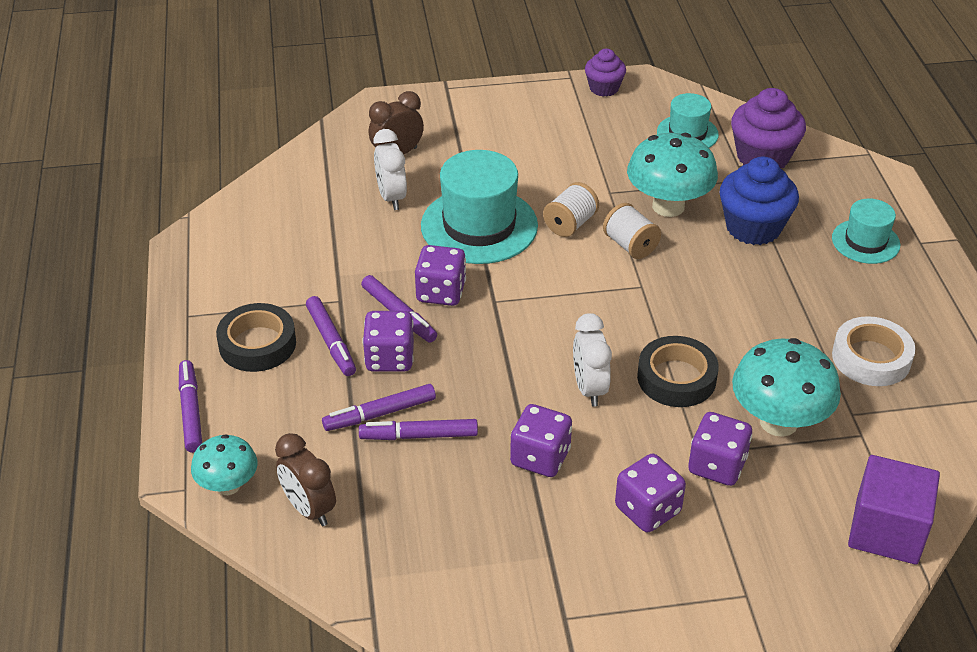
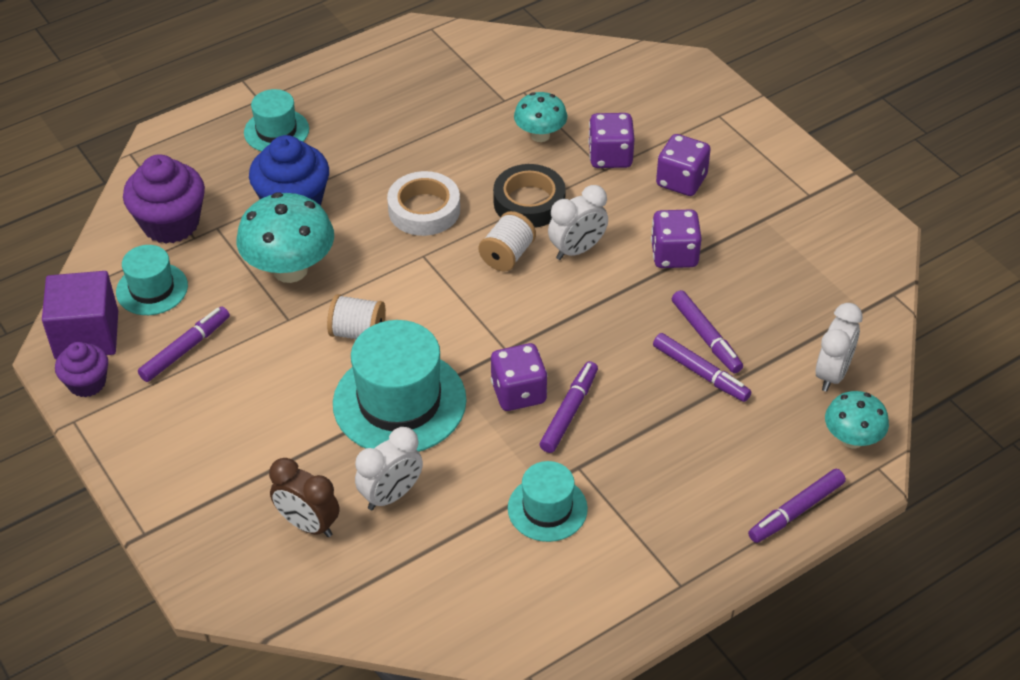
camera: 115 degrees left, 5 degrees up
(257, 344) = (680, 504): black tape -> none
(309, 509) = (832, 374): brown clock -> white clock
(315, 270) = (547, 508): none -> turquoise hat
(331, 341) = (638, 447): purple marker -> purple marker (185, 349)
(389, 358) = (630, 394): purple dice -> none
(630, 245) = (367, 279): white spool -> white spool (507, 255)
(778, 422) = (540, 135): turquoise mushroom -> turquoise mushroom, size x0.60
(871, 358) = (432, 101): white tape -> white tape (424, 210)
(886, 531) = (611, 64): purple cube -> purple cube (87, 335)

